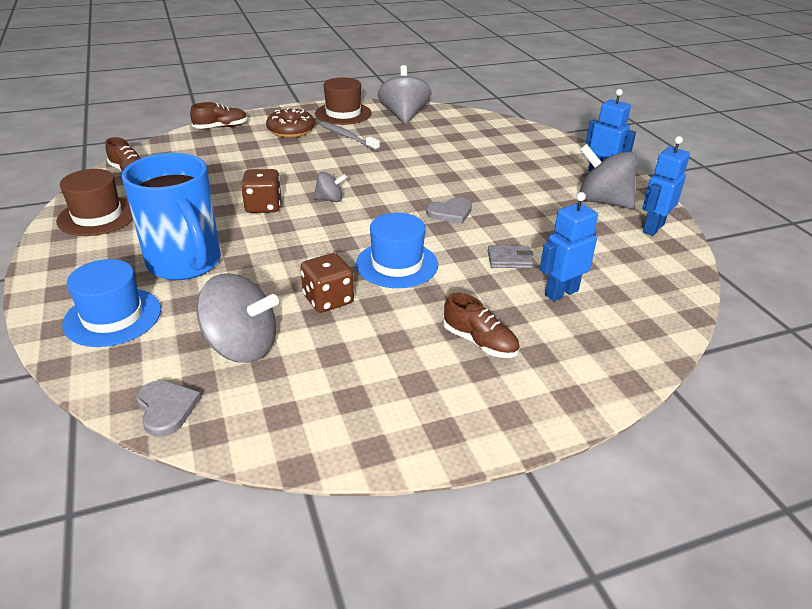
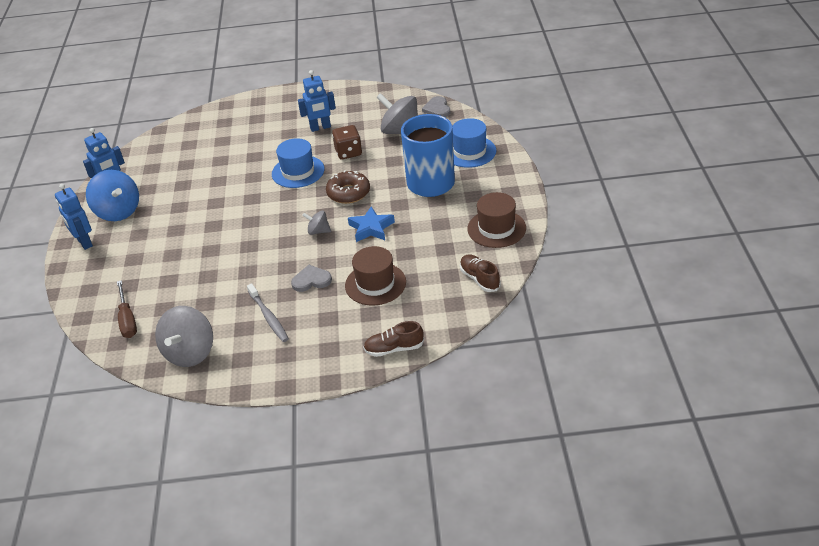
camera: 160 degrees left, 5 degrees up
(263, 206) = (371, 228): brown dice -> blue star
(291, 130) = (321, 335): brown donut -> brown donut (348, 193)
(343, 113) = (254, 365): brown hat -> brown hat (375, 284)
(450, 213) = (236, 210): grey heart -> grey heart (311, 280)
(479, 342) = (281, 125): brown shoe -> none
(481, 128) = (127, 320): none -> brown screwdriver
(509, 259) = (227, 170): grey wallet -> none
(561, 293) = (216, 147): blue robot -> blue robot (320, 128)
(603, 201) = (118, 212): grey spinning top -> blue spinning top

